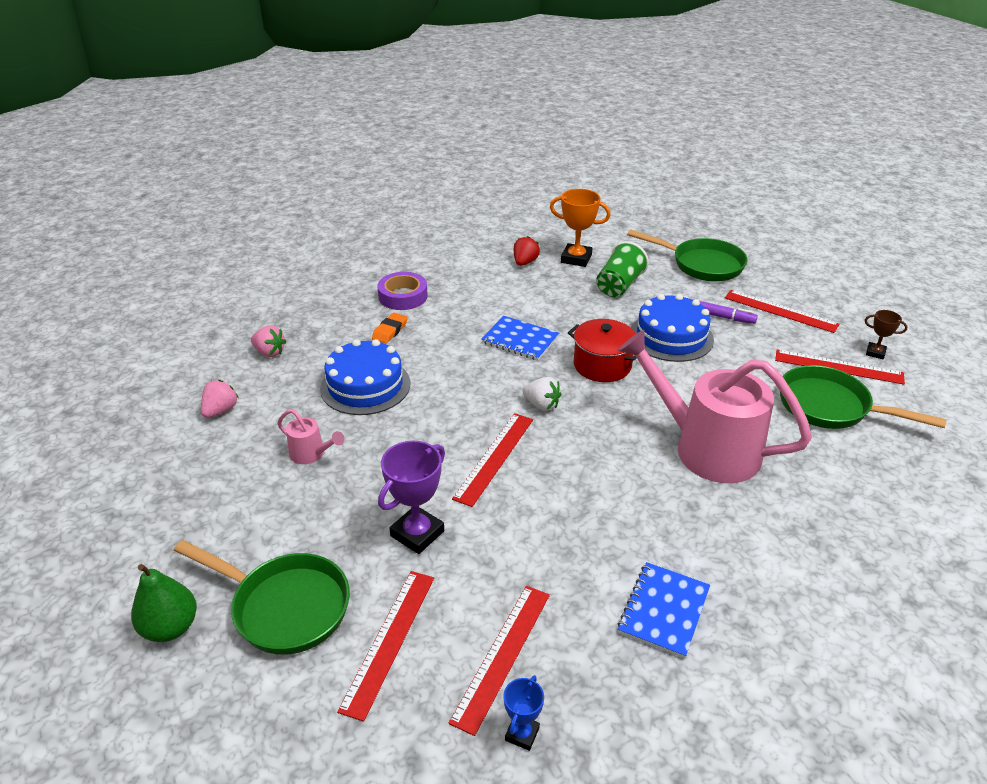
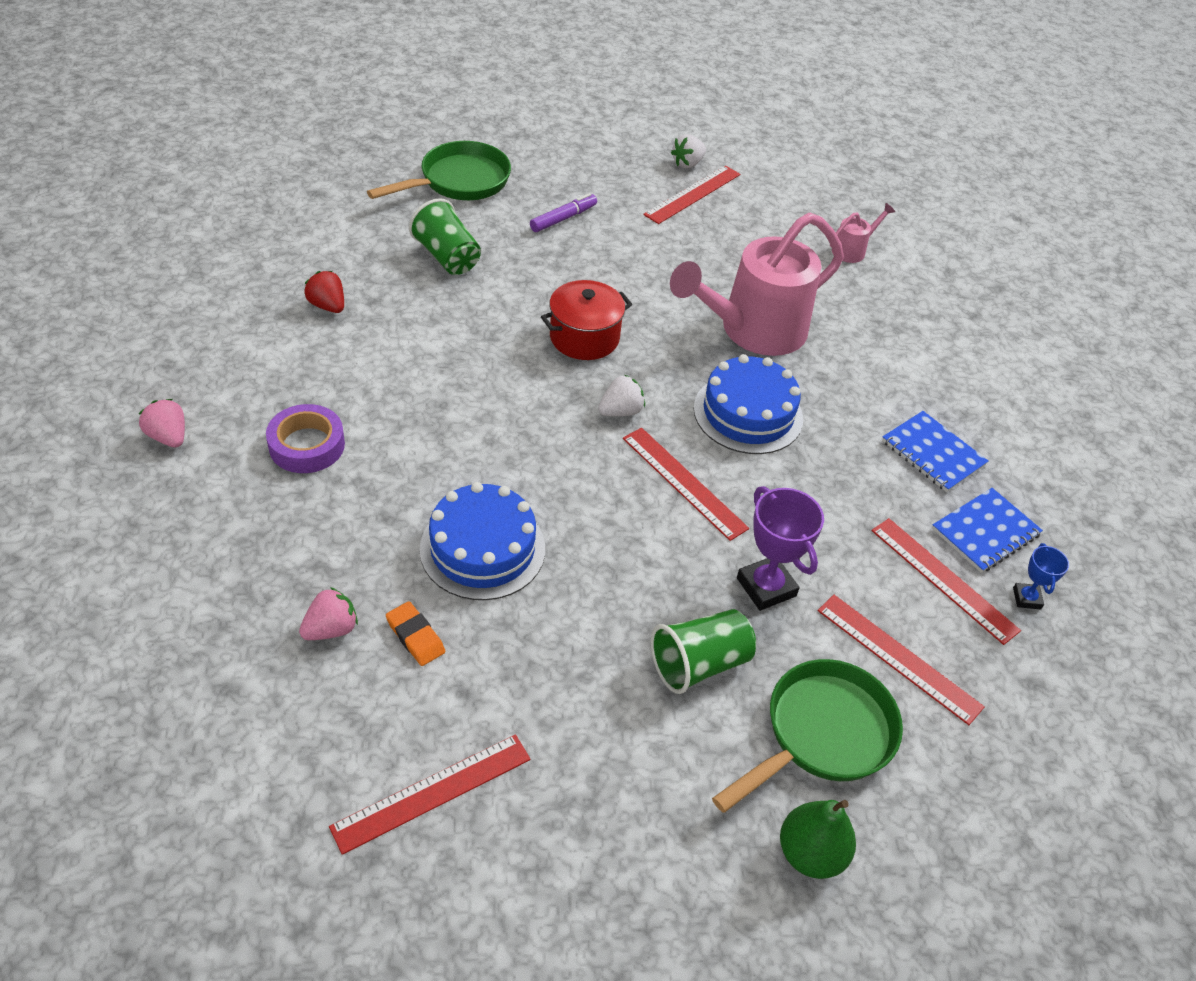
camera: 70 degrees left, 10 degrees up
(220, 410) = (432, 719): pink strawberry -> pink strawberry (168, 437)
(311, 454) = (585, 642): pink watering can -> pink watering can (853, 250)
(320, 516) = (699, 664): none -> green cup
(390, 331) = (379, 485): orange eraser -> orange eraser (415, 636)
(520, 340) = (491, 379): blue notebook -> blue notebook (985, 532)
(522, 734) = (1026, 598): blue trophy -> blue trophy turned 45 degrees clockwise
(576, 259) = (360, 262): orange trophy -> none
(671, 336) = (571, 267): blue cake -> blue cake (748, 413)
(780, 311) = (584, 178): red ruler -> red ruler (432, 792)
(830, 407) = (743, 230): green pan -> none
(875, 353) = (687, 164): brown trophy -> white strawberry

